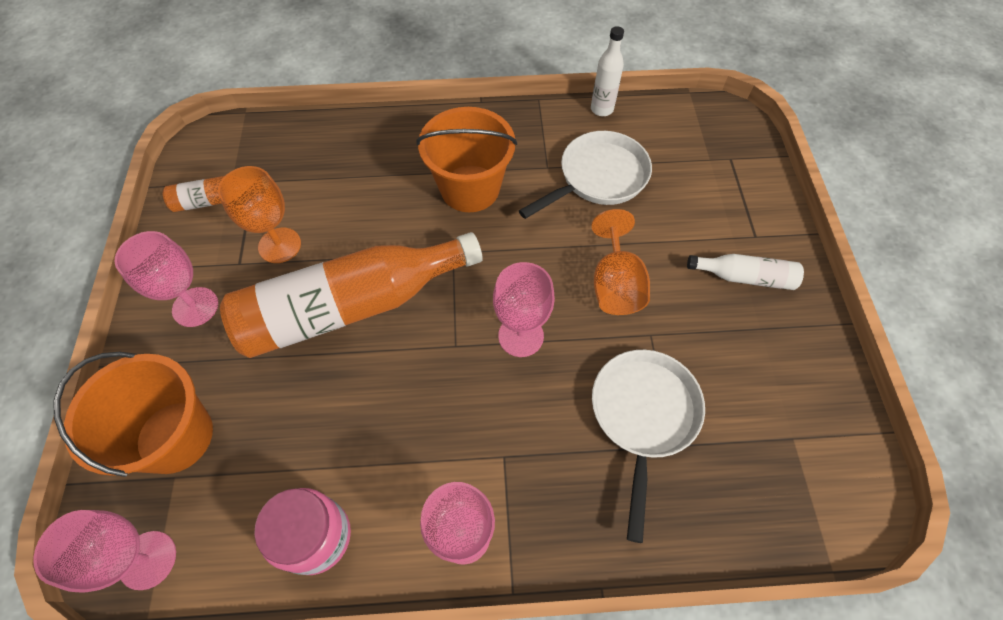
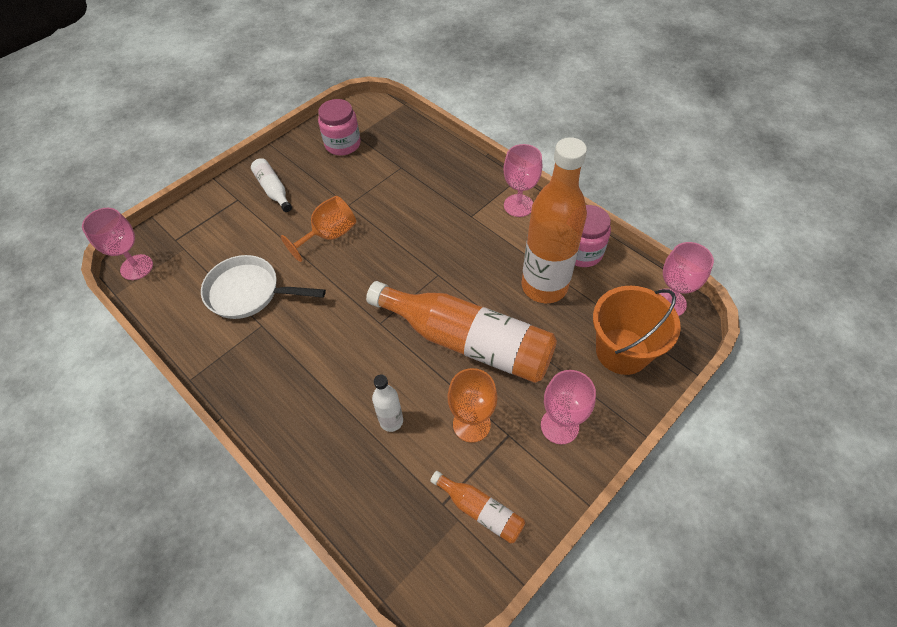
camera: 130 degrees left, 5 degrees down
(324, 439) = (544, 286): none -> orange bottle
(470, 188) = (319, 354): orange bucket -> none
(521, 336) = (402, 252): pink goblet -> pink goblet (136, 267)
(602, 109) = (173, 332): white bottle -> white bottle (391, 421)
(643, 416) = (397, 183): white pan -> none
(783, 407) = (342, 144): none -> pink jar

